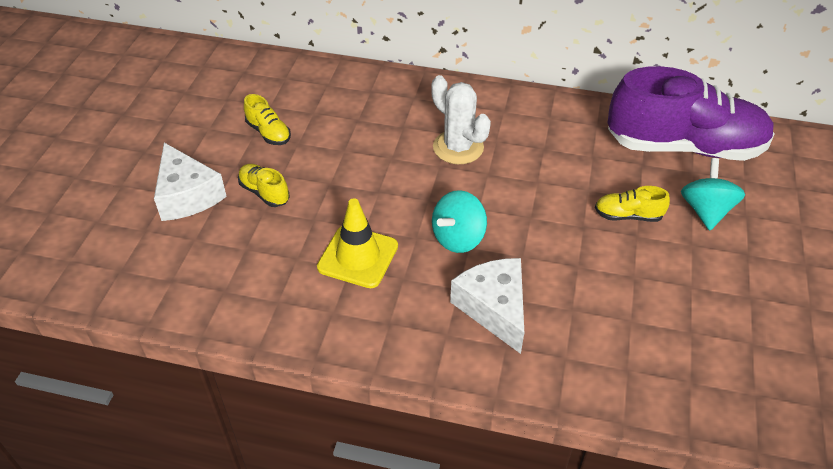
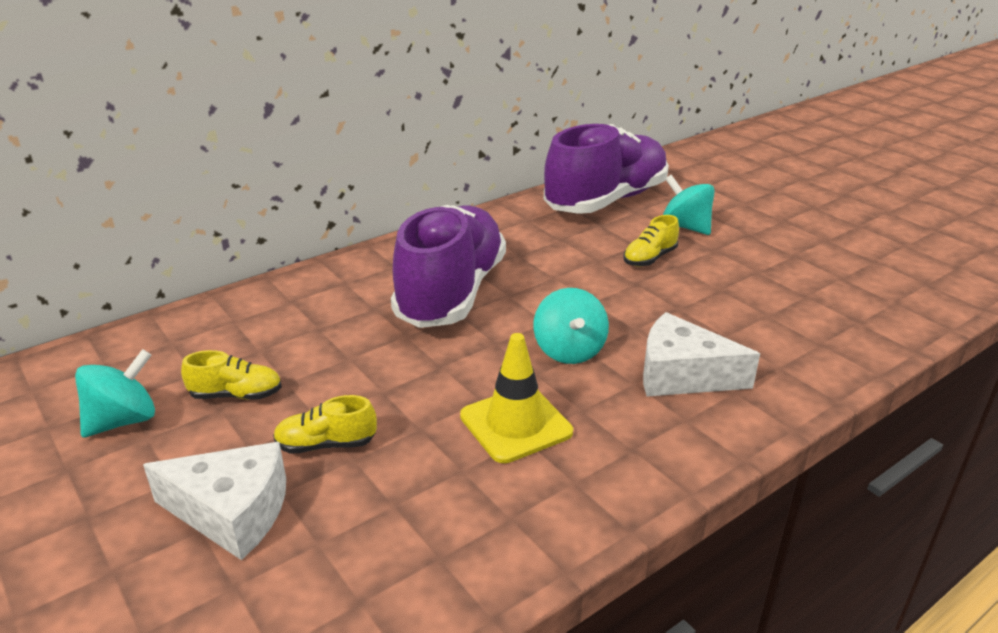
camera: 50 degrees left, 15 degrees down
(212, 111) = (123, 420): none -> turquoise spinning top
(458, 147) = (451, 293): white cactus -> purple shoe

